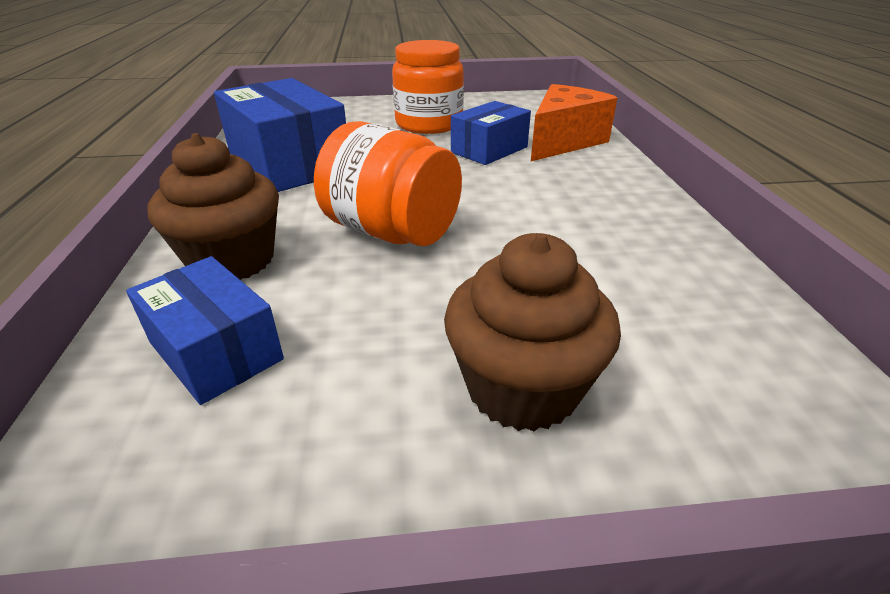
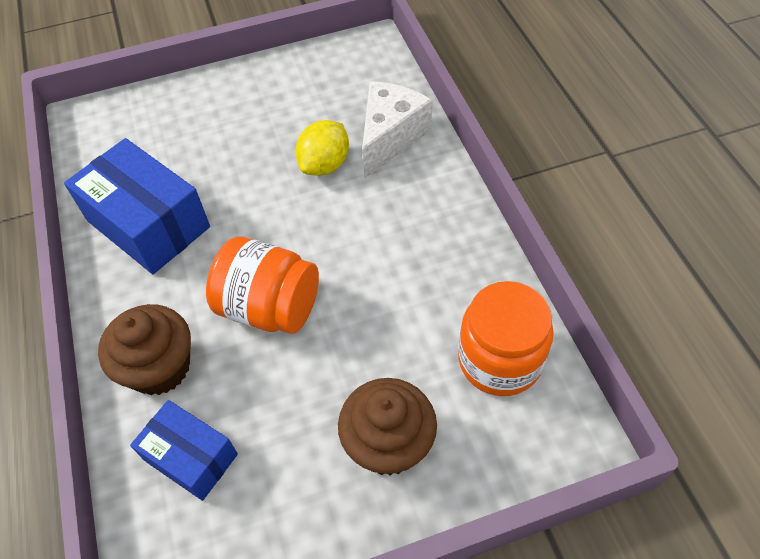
camera: 10 degrees left, 20 degrees up
(429, 124) = (258, 125): orange jar -> orange jar (499, 360)
(489, 150) = (325, 165): blue box -> yellow lemon
(563, 142) = (390, 137): orange cheese -> white cheese

